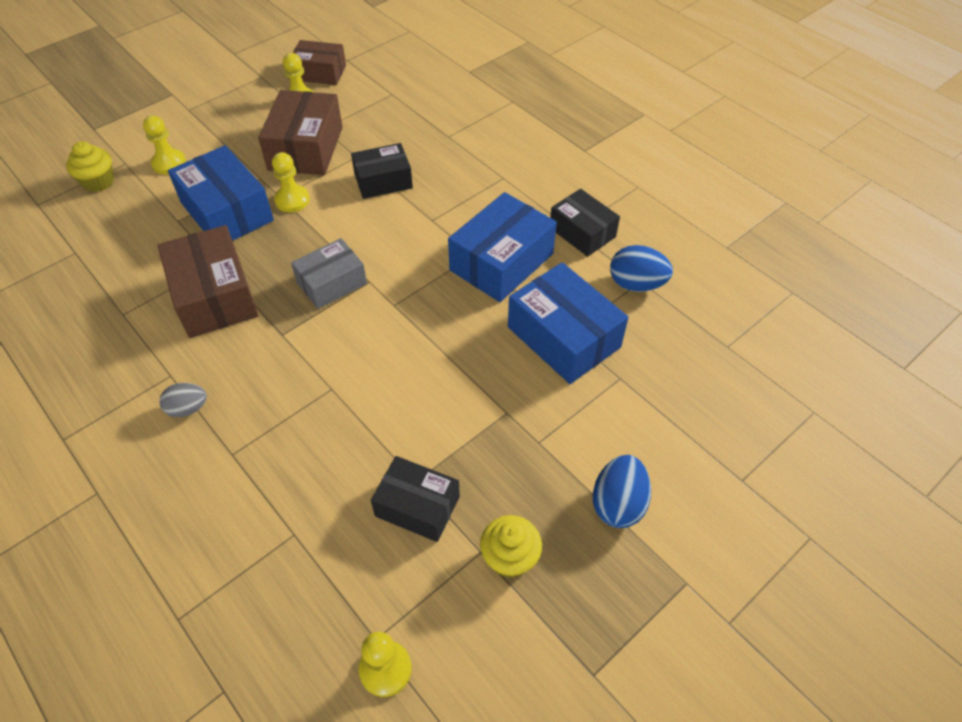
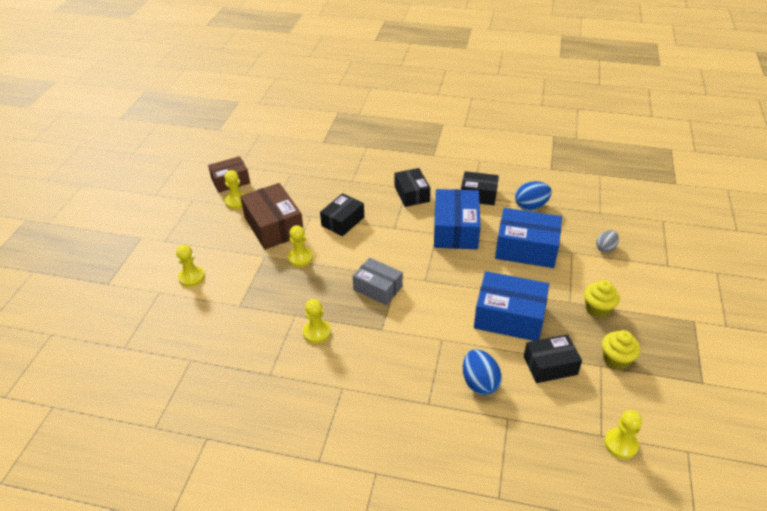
camera: 35 degrees left, 10 degrees down
(98, 182) = (154, 312): yellow cupcake -> yellow cupcake (597, 309)
(188, 409) = (375, 397): grey egg -> grey egg (605, 248)
(215, 296) = (317, 332): brown box -> yellow pawn
(227, 212) = (266, 284): blue box -> blue box (509, 317)
(331, 283) = (378, 288): grey box -> grey box turned 75 degrees counterclockwise
(499, 188) = (412, 194): none -> black box
(618, 504) = (632, 306): blue egg -> blue egg (479, 382)

